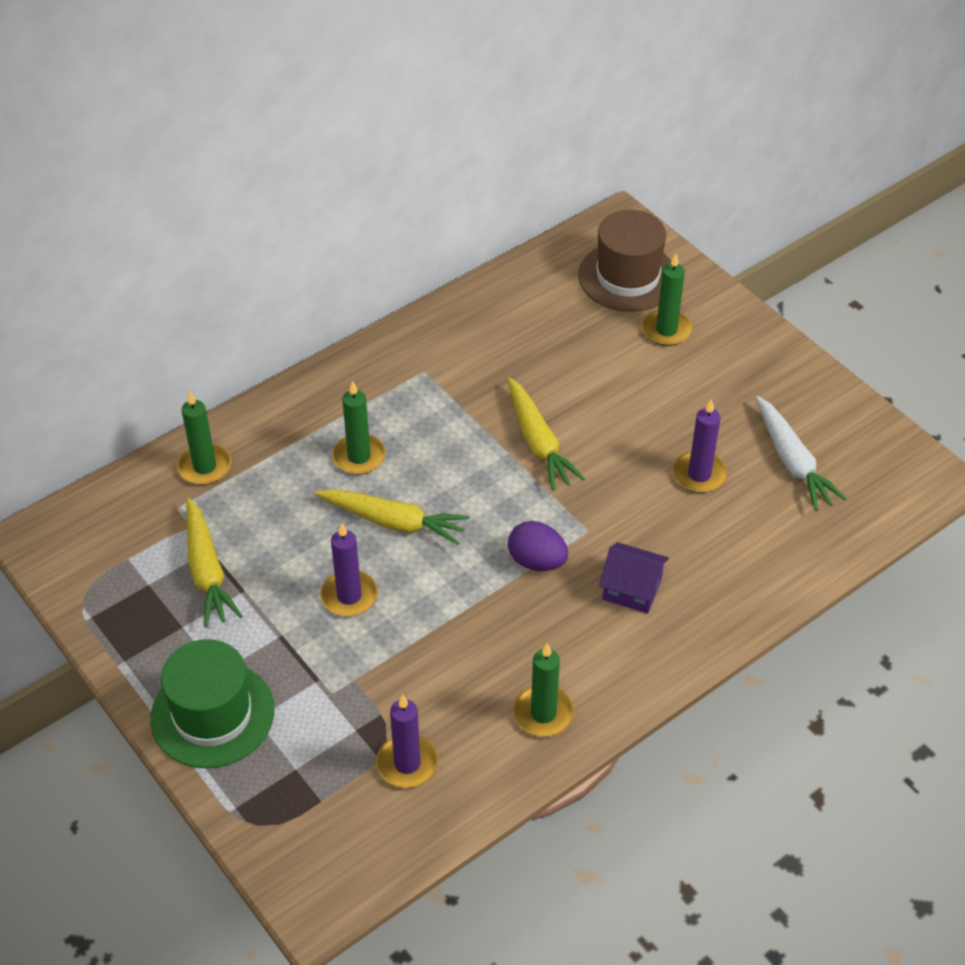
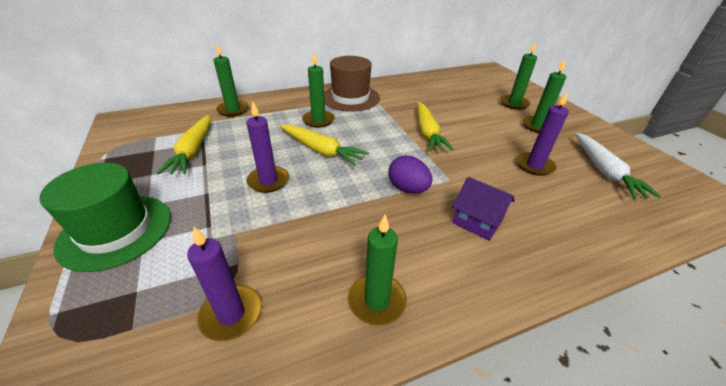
camera: 15 degrees right, 10 degrees down
(628, 277) = (493, 84): brown hat -> brown hat (350, 98)
(704, 383) = (537, 126): none -> green candle

